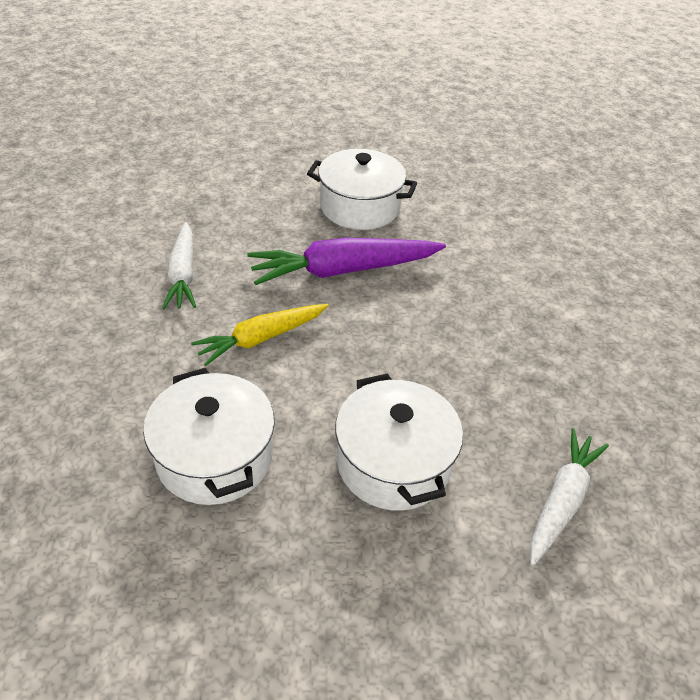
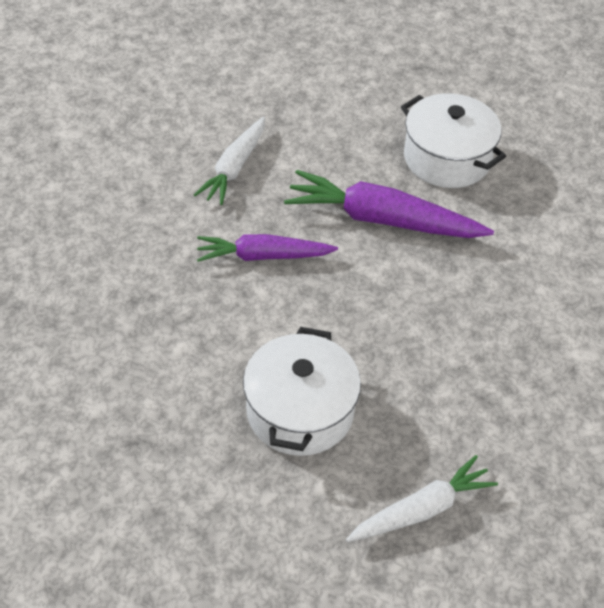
camera: 30 degrees right, 5 degrees up
(215, 457) = (161, 341): white pot -> none
(261, 339) = (263, 256): yellow carrot -> purple carrot

